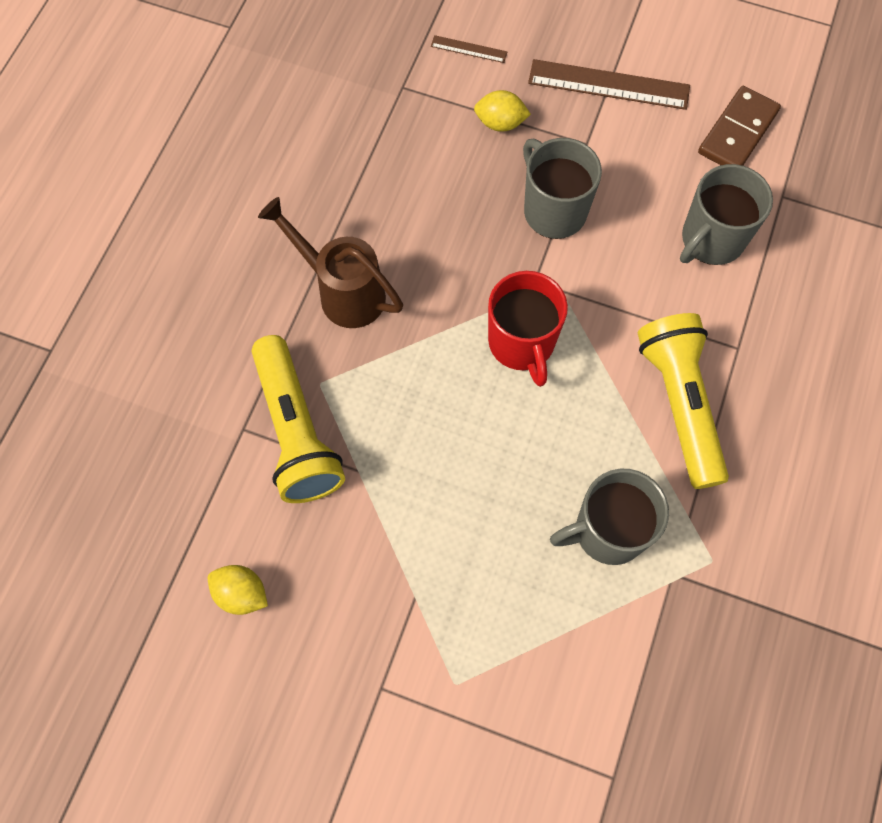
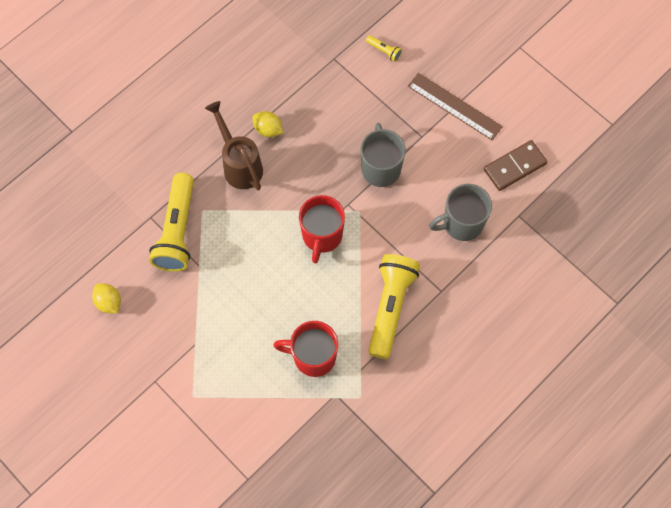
camera: 25 degrees right, 0 degrees up
(468, 49) = (384, 51): brown ruler -> yellow flashlight
(500, 123) = (378, 103): yellow lemon -> yellow lemon (268, 130)
(607, 531) = (313, 356): grey mug -> red mug

